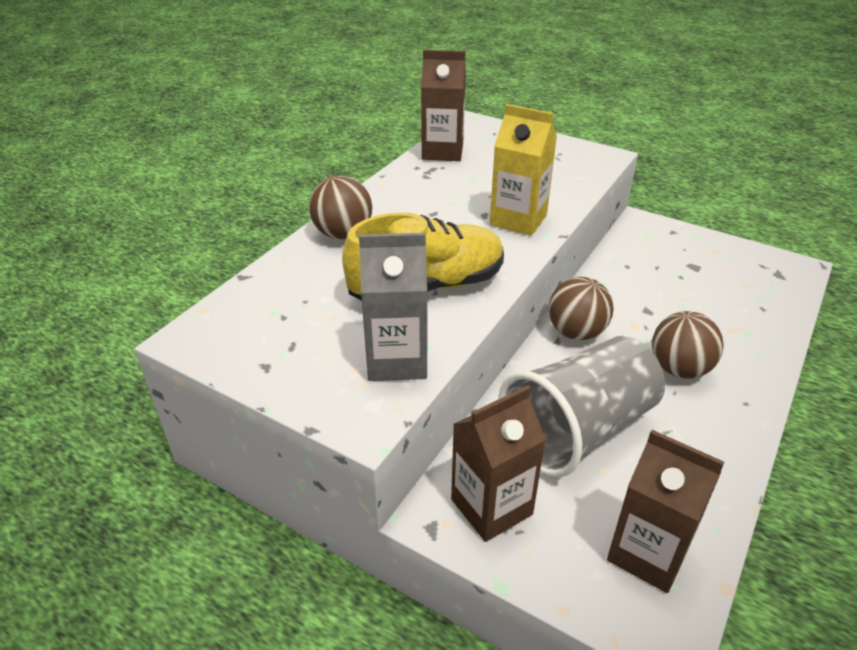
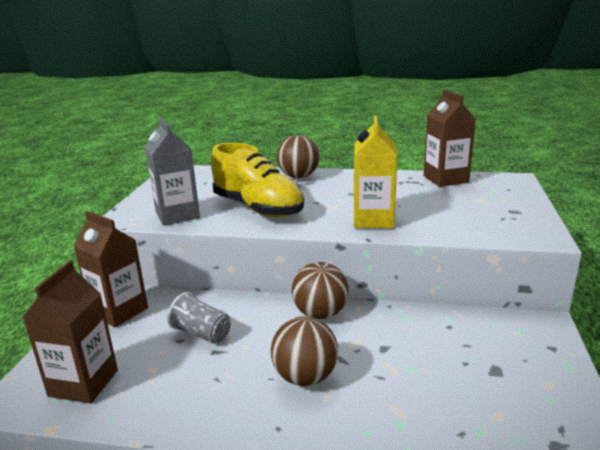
camera: 70 degrees right, 15 degrees down
(578, 430) = (201, 333): grey cup -> grey cup, size x0.47

